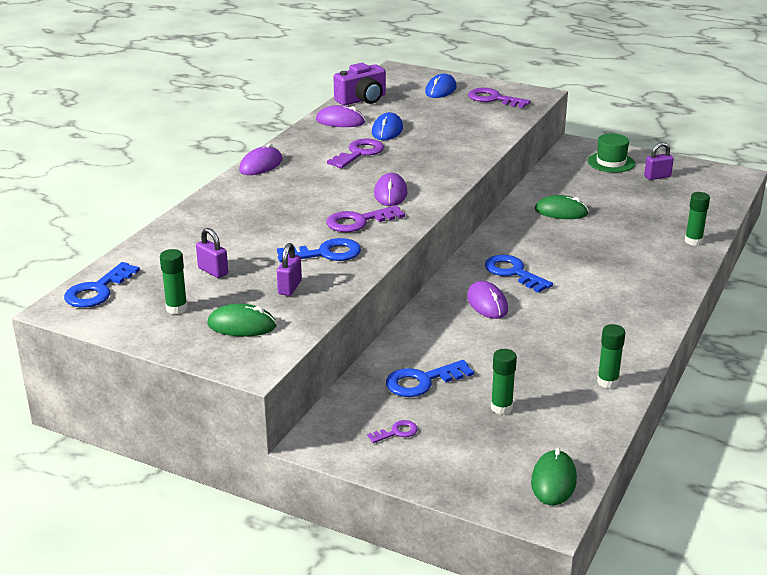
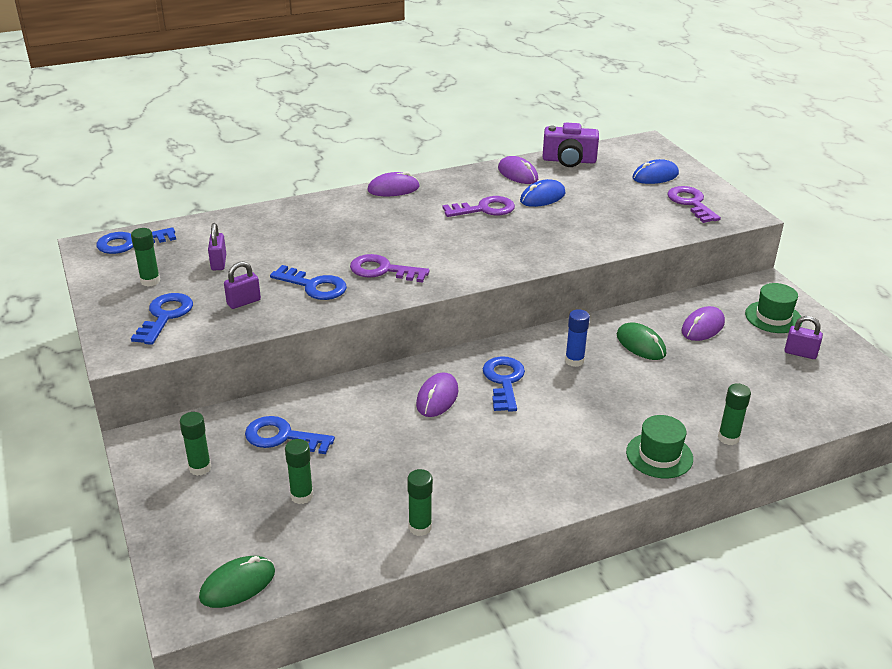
camera: 40 degrees right, 5 degrees up
(242, 325) = (165, 316): green mouse -> blue key
(390, 193) = (448, 256): purple mouse -> purple mouse (702, 327)
(396, 432) = (200, 468): purple key -> green glue stick
(537, 240) = (574, 361): none -> blue glue stick
(673, 269) = (659, 455): none -> green hat

